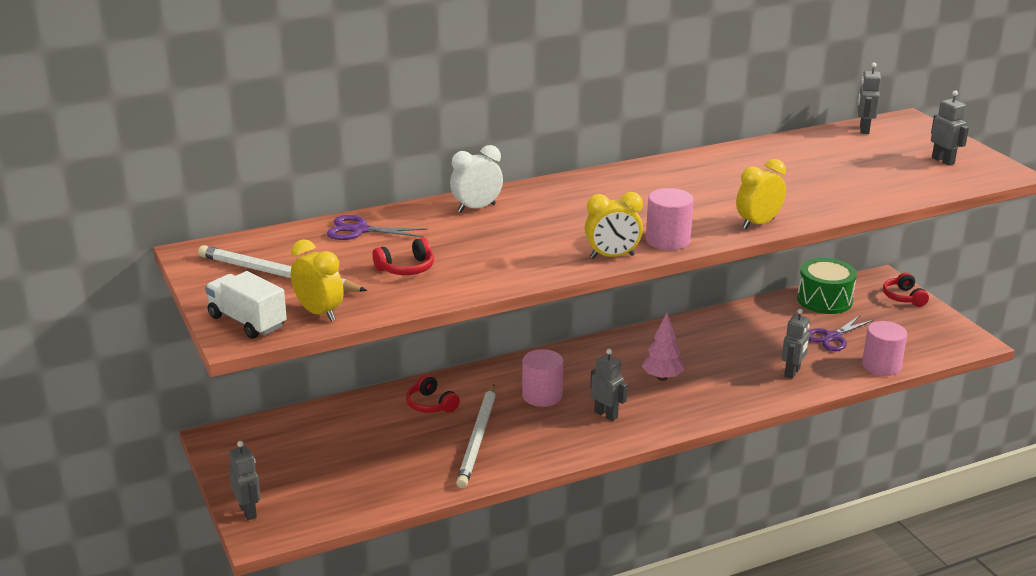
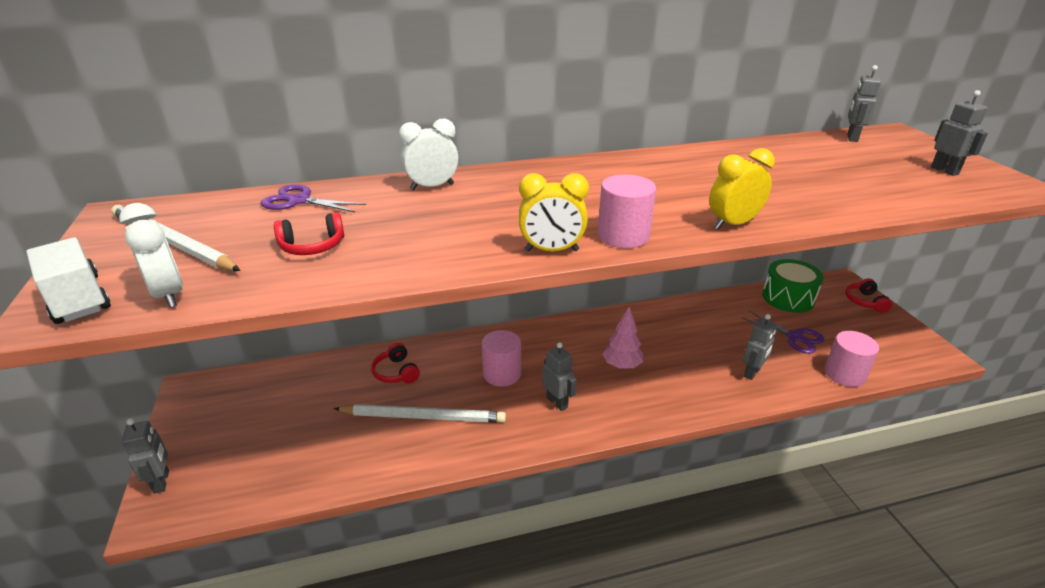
camera: 10 degrees right, 5 degrees up
(319, 313) = (168, 295): yellow clock -> white clock
(478, 438) = (423, 417): white pencil -> white pencil turned 105 degrees counterclockwise
(832, 337) = (795, 337): purple scissors -> purple scissors turned 105 degrees counterclockwise

